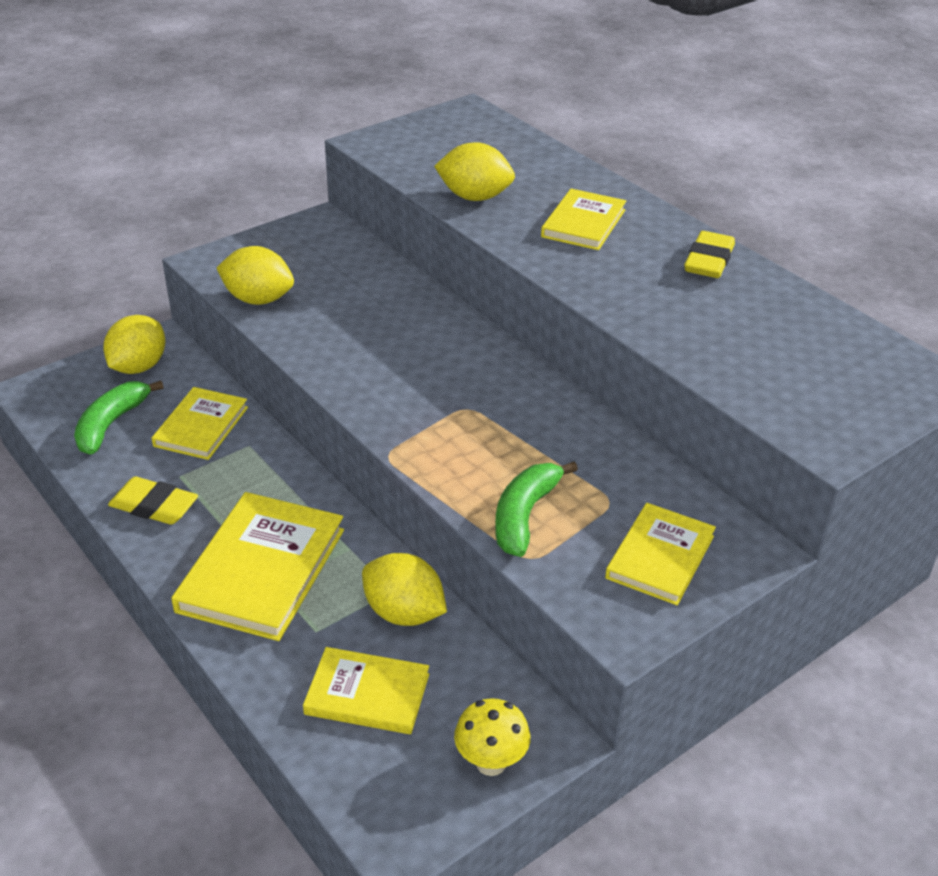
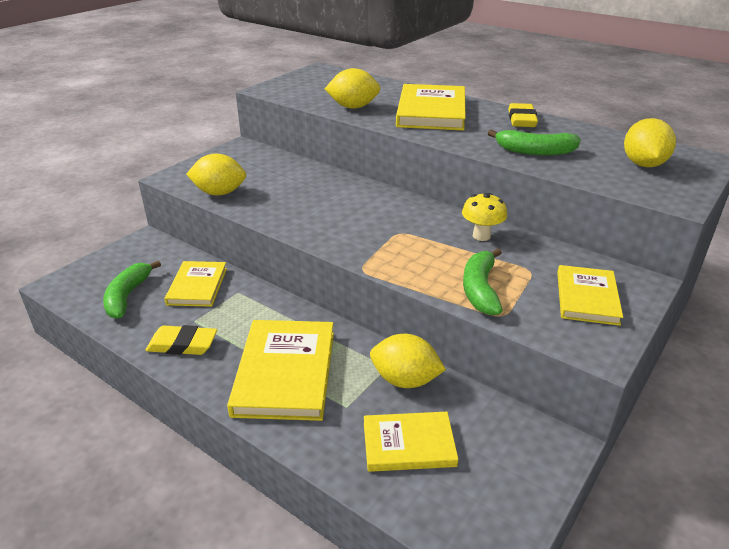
camera: 15 degrees left, 5 degrees down
(138, 367) = (135, 257): yellow lemon -> yellow lemon (643, 164)
(491, 763) = (527, 473): yellow mushroom -> yellow mushroom (481, 236)
(583, 223) = (431, 111): yellow book -> yellow book, size x1.61
(685, 324) = (534, 151): none -> green banana

